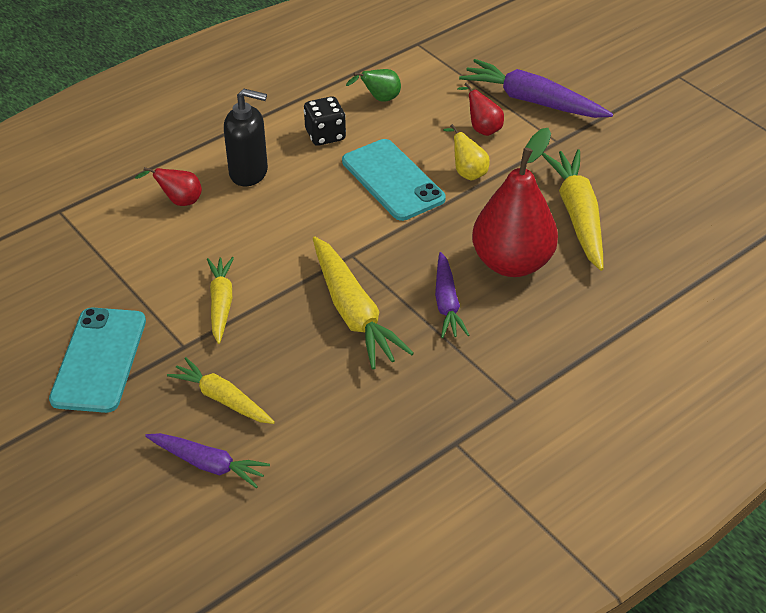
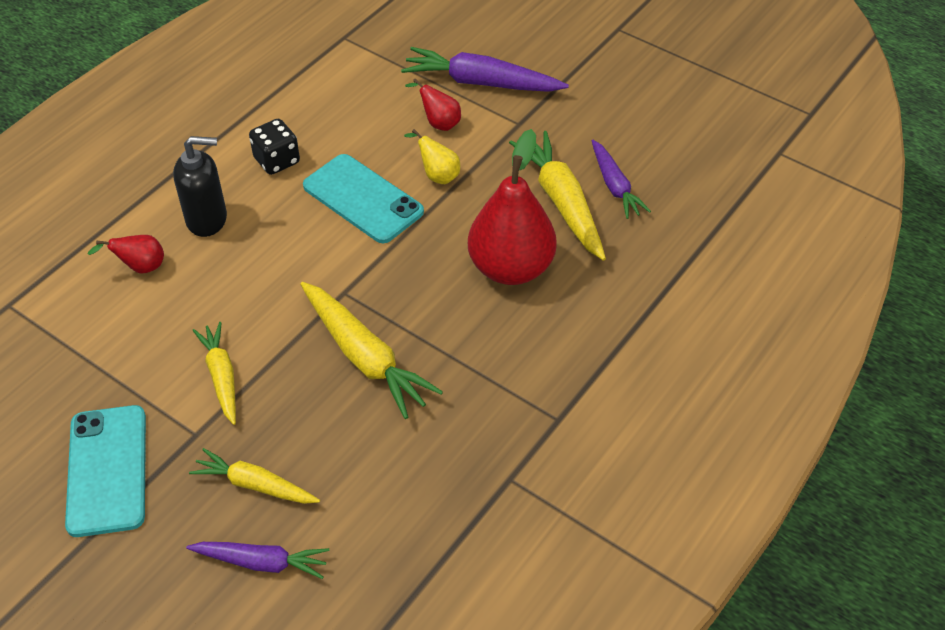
camera: 15 degrees left, 5 degrees up
(379, 99) = (322, 108): green pear -> none
(447, 303) = (458, 326): purple carrot -> purple carrot (615, 186)

